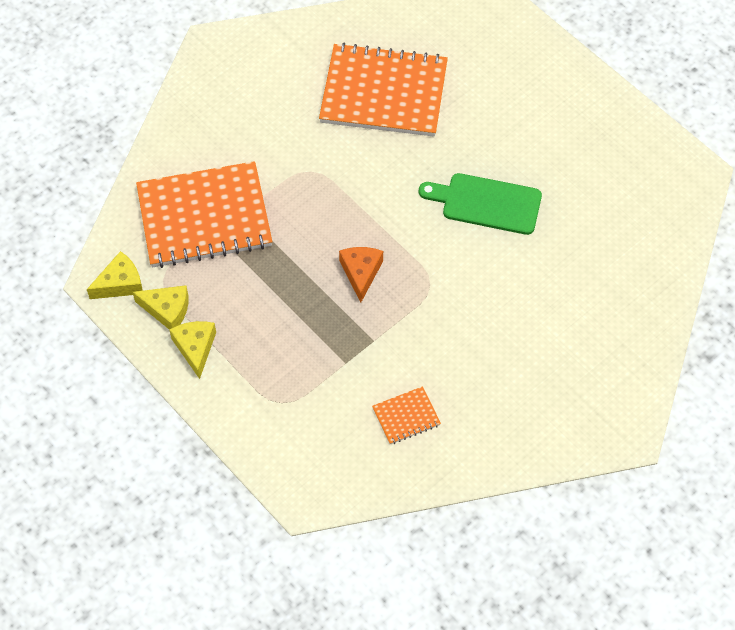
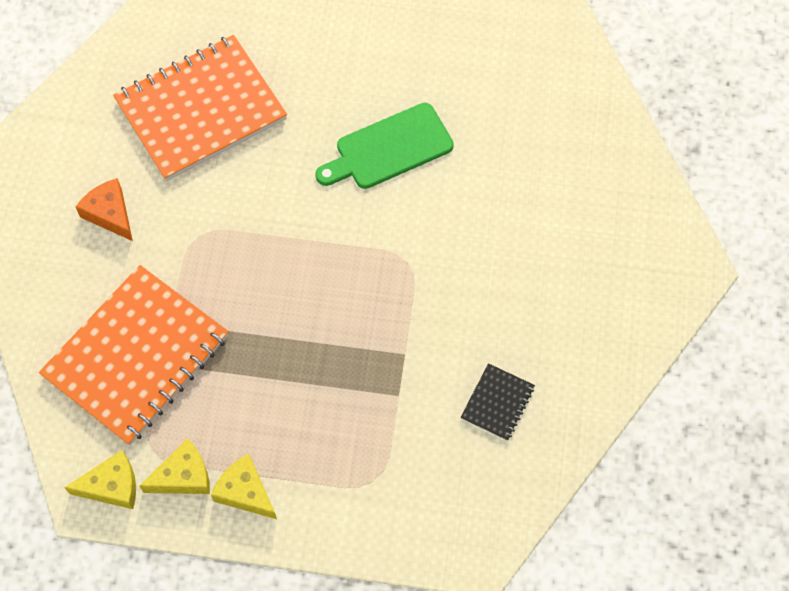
camera: 40 degrees left, 5 degrees up
(120, 283) = (112, 486): yellow cheese -> yellow cheese turned 60 degrees clockwise
(361, 273) = (335, 299): orange cheese -> orange cheese (110, 214)
(406, 416) = (497, 403): orange notebook -> black notebook

